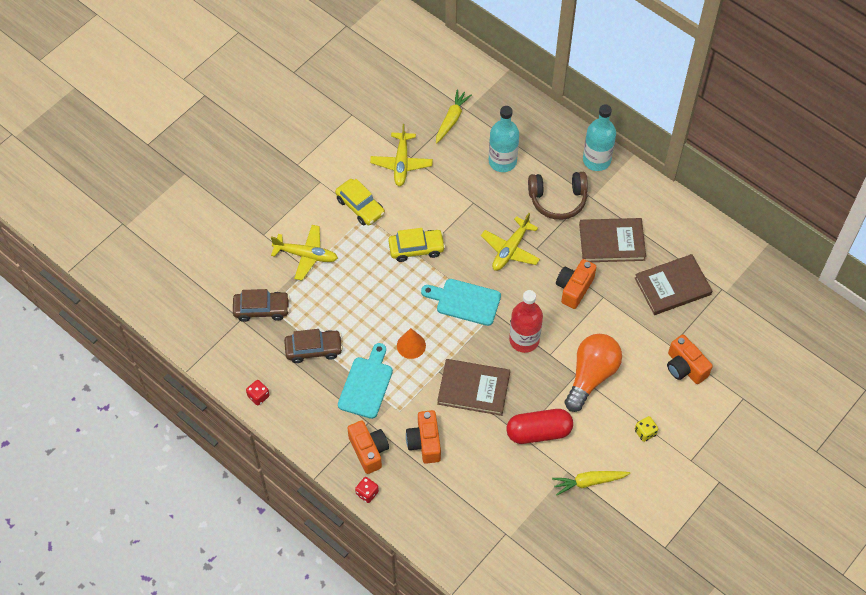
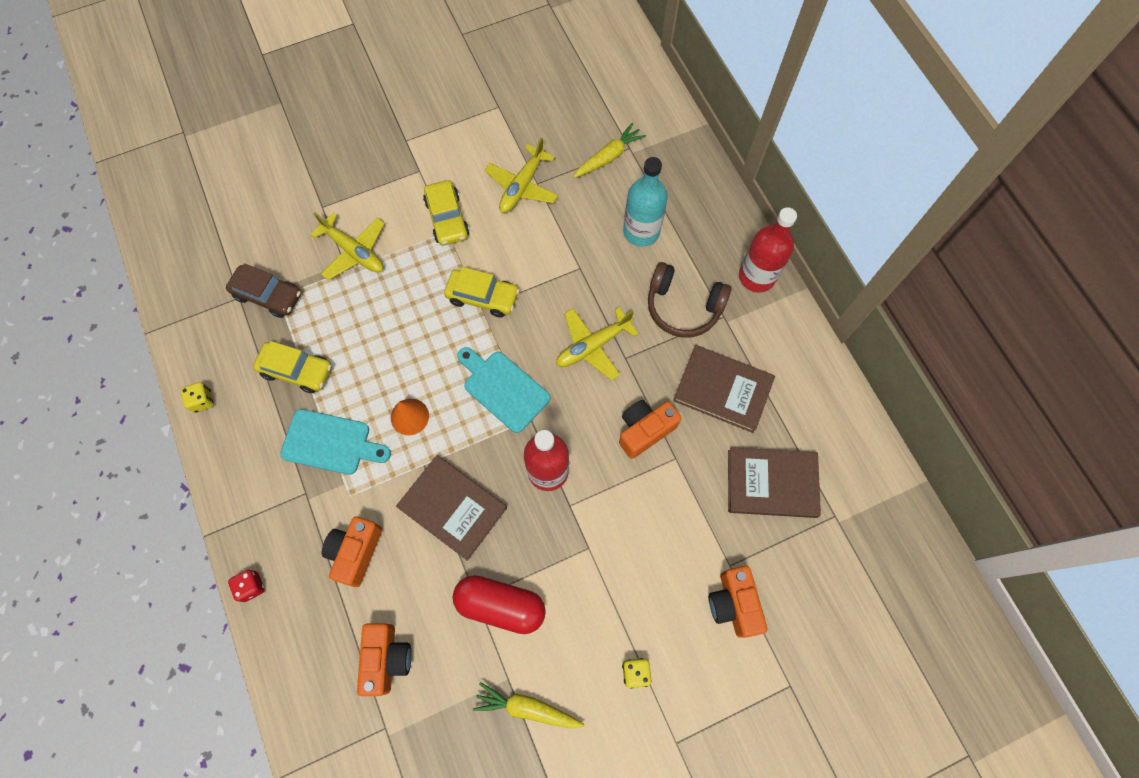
camera: 25 degrees right, 10 degrees up
(258, 396) = (202, 401): red dice -> yellow dice
(313, 349) = (297, 370): brown car -> yellow car
(366, 384) = (331, 443): turquoise cutting board -> turquoise cutting board turned 60 degrees clockwise
(369, 450) = (285, 531): orange camera -> orange camera (387, 658)
(591, 375) = (606, 558): orange light bulb -> none
(596, 160) = (757, 276): turquoise bottle -> red bottle

